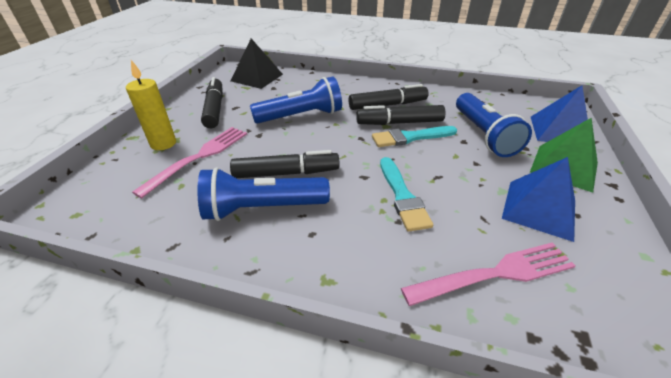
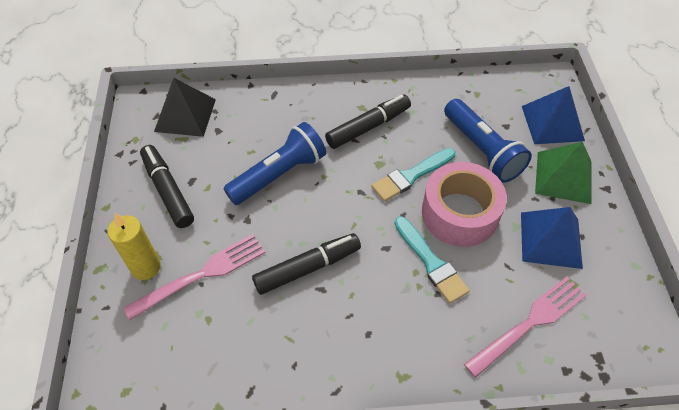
camera: 20 degrees left, 15 degrees up
(199, 157) = (201, 274): pink fork -> pink fork turned 45 degrees clockwise
(262, 208) = (308, 320): blue flashlight -> none
(399, 123) = (392, 155): black marker -> none
(446, 169) = (459, 213): none -> pink tape

